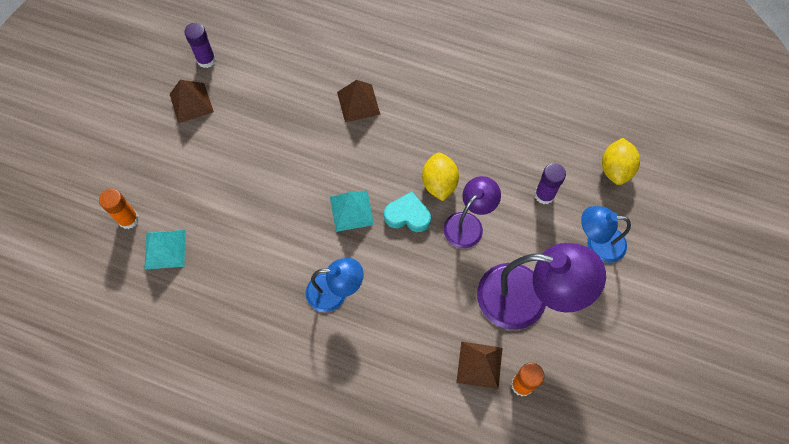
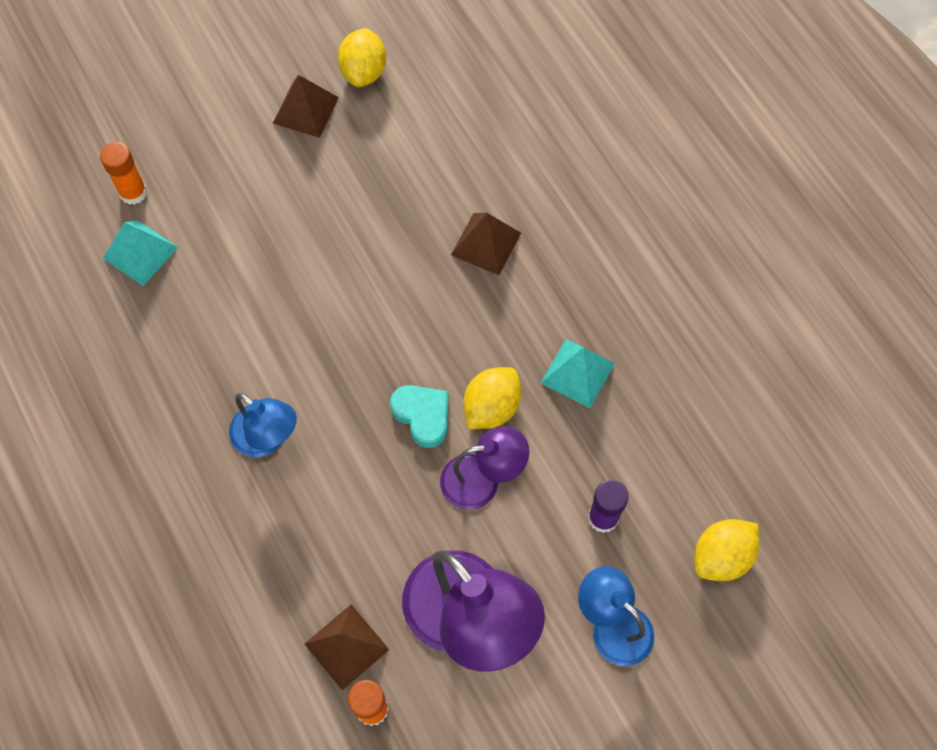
camera: 40 degrees right, 0 degrees up
(206, 60) = (364, 72): purple glue stick -> yellow lemon
(351, 211) = (366, 362): turquoise pyramid -> turquoise pyramid (577, 373)

